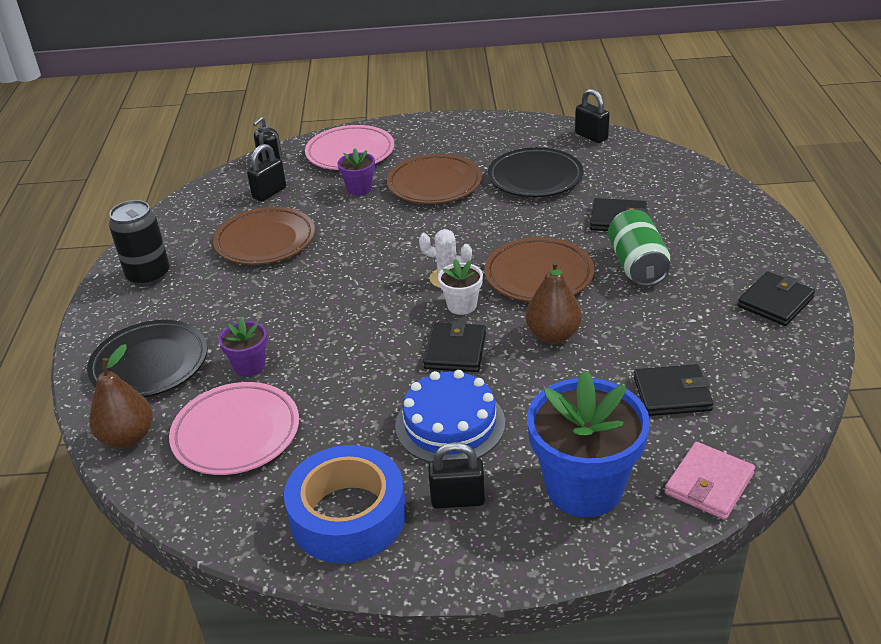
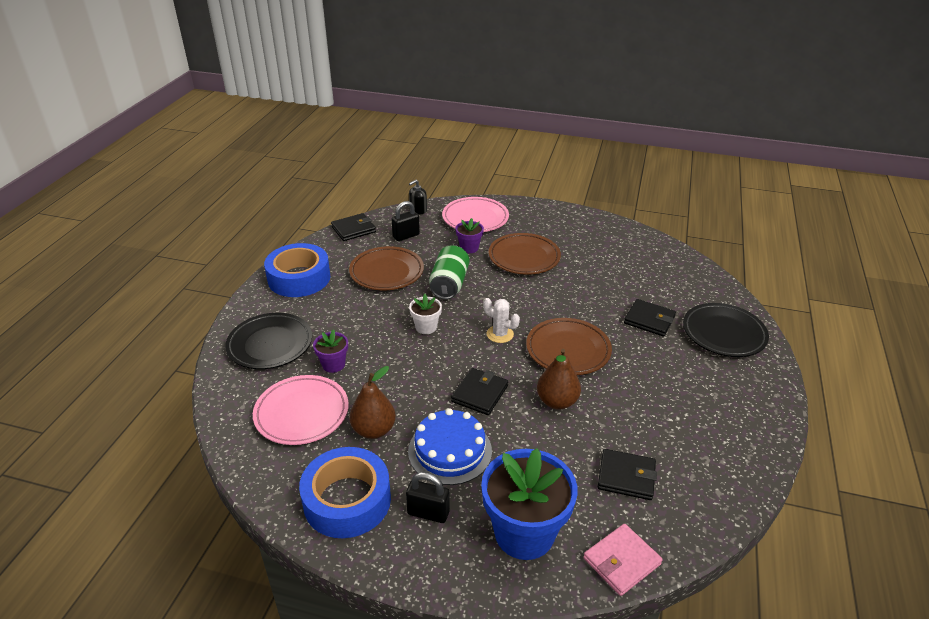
camera: 15 degrees right, 0 degrees up
(128, 437) = (232, 395): brown pear -> brown pear (374, 430)
(148, 275) = (299, 278): black can -> blue tape
(462, 305) = (500, 359): white flower pot -> white flower pot (426, 327)
(535, 178) = (600, 270): black plate -> black plate (723, 333)
(591, 136) = (658, 247): black padlock -> none
(637, 265) = (647, 362): green can -> green can (449, 284)
(775, 302) = (744, 423): black wallet -> black wallet (353, 229)

